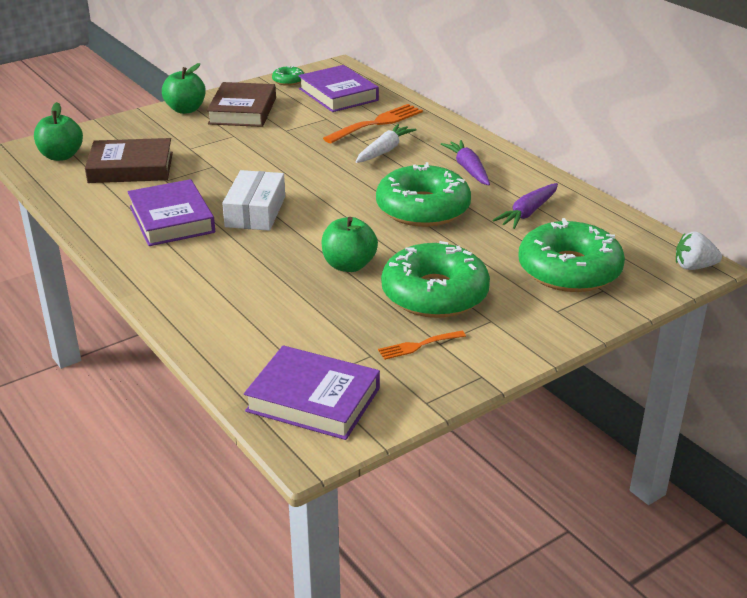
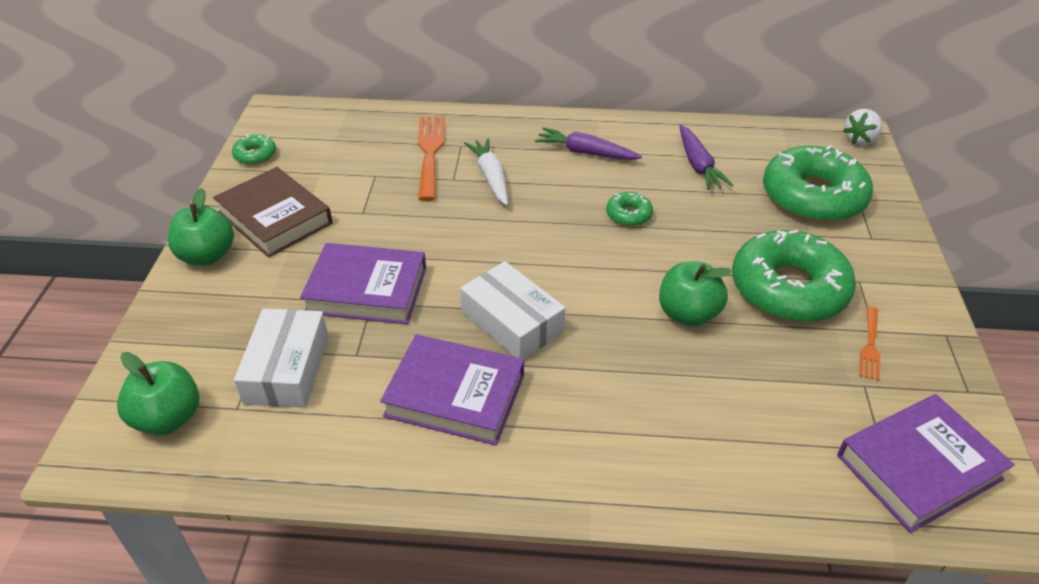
camera: 50 degrees left, 10 degrees up
(131, 167) = (287, 369): brown book -> white box
(338, 94) = (336, 143): purple book -> purple book (367, 290)
(423, 208) = (628, 214): green donut -> green donut, size x0.43

